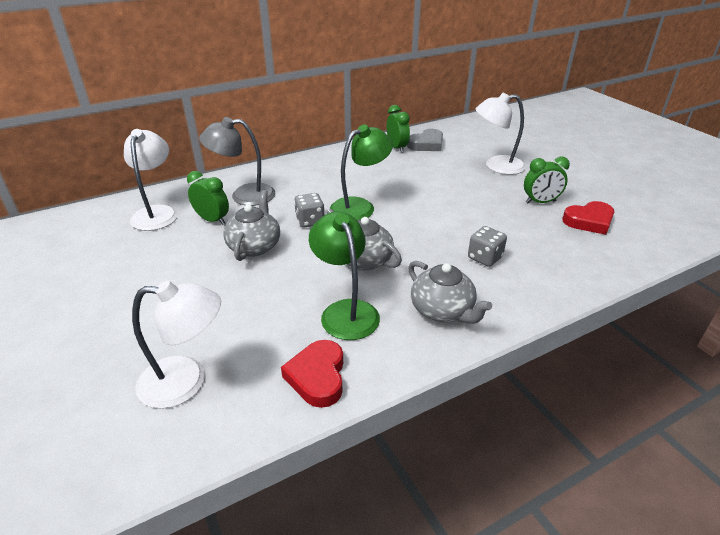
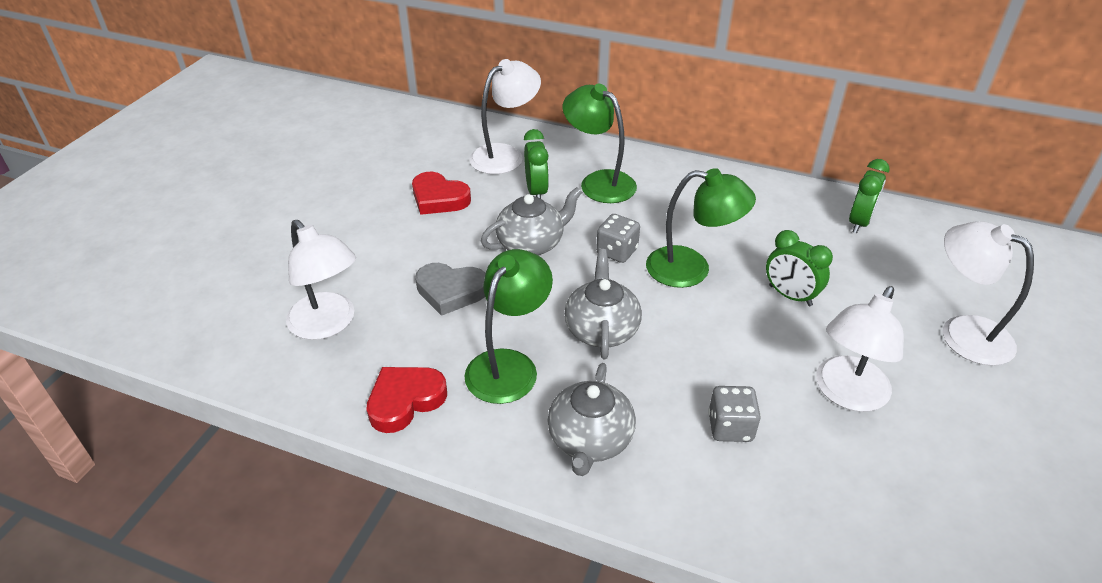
camera: 50 degrees right, 5 degrees up
(244, 195) = (599, 182): grey lamp -> green lamp
(426, 144) = (910, 241): grey heart -> grey heart (451, 291)
(500, 213) = (846, 394): none -> white lamp
(540, 202) = (936, 422): green clock -> green clock (790, 296)
(589, 221) = (964, 499): red heart -> red heart (439, 198)

